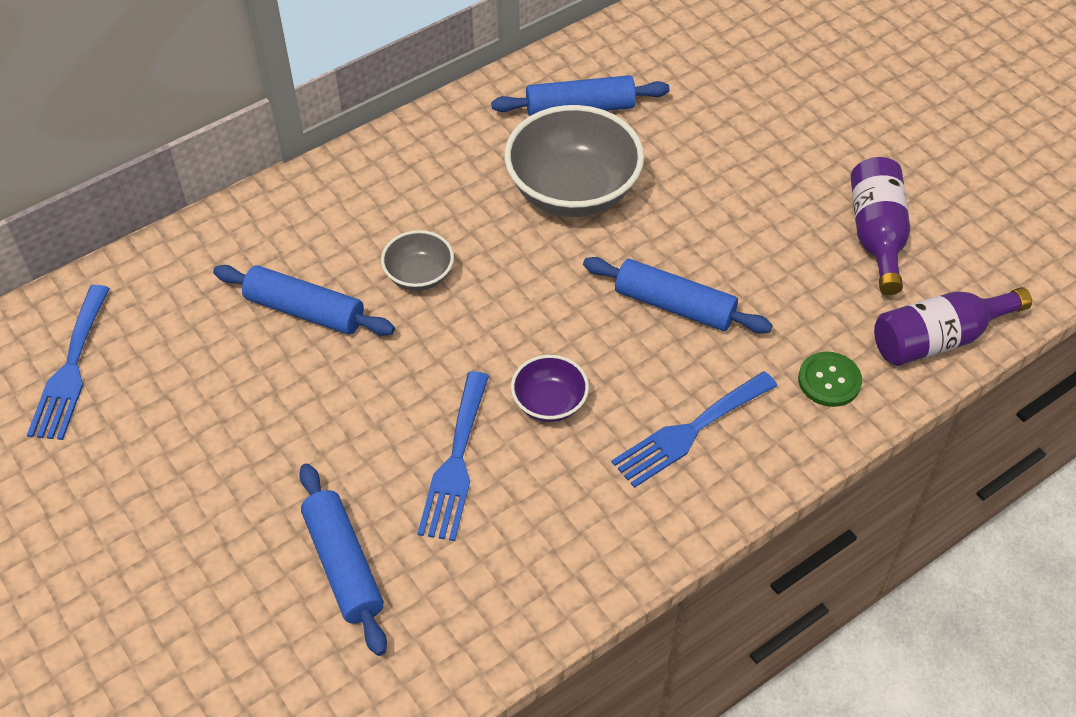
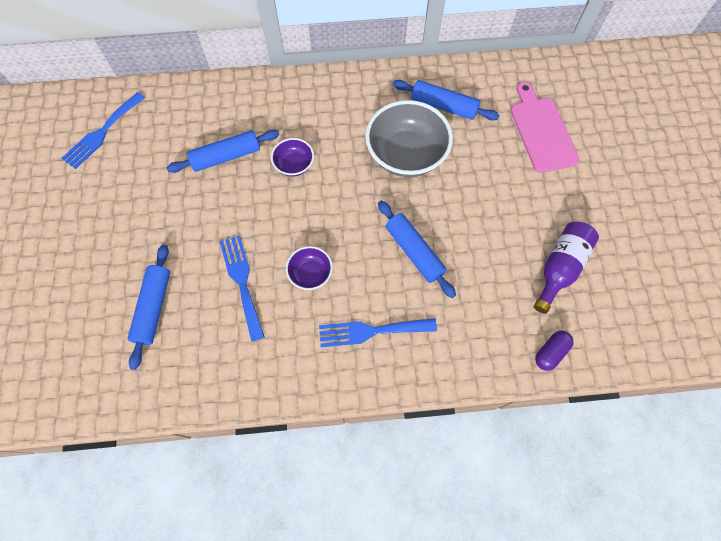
camera: 30 degrees right, 15 degrees up
(305, 311) = (226, 156): blue rolling pin -> blue rolling pin turned 75 degrees counterclockwise
(419, 275) = (294, 165): grey bowl -> purple bowl
(455, 462) = (242, 282): blue fork -> blue fork turned 120 degrees clockwise
(734, 83) = (541, 131): none -> pink cutting board
(829, 380) = (469, 343): green button -> none
(938, 339) = (550, 352): purple bottle -> purple capsule

